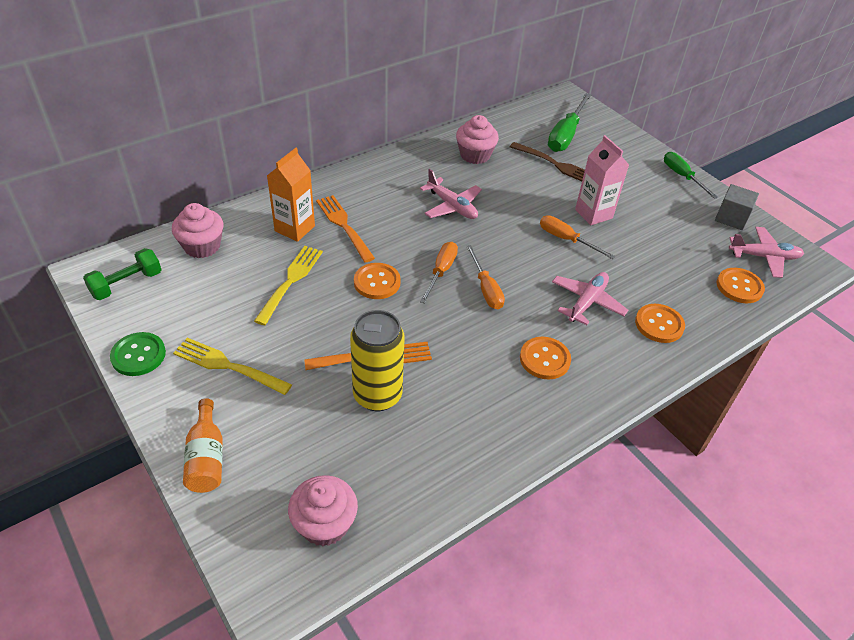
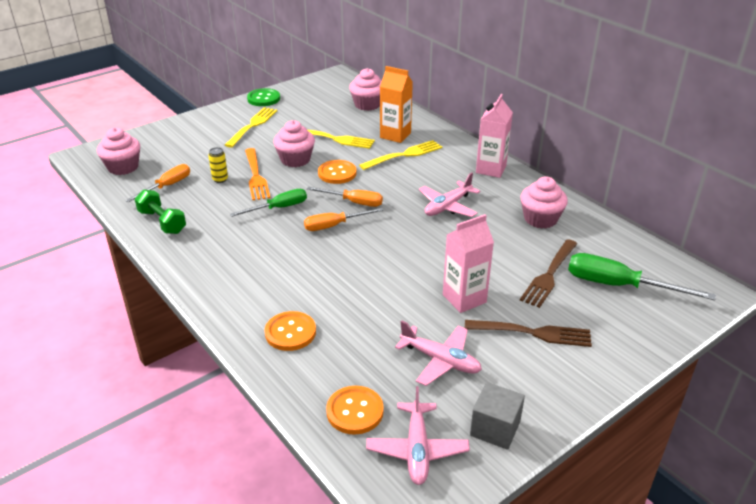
camera: 90 degrees right, 10 degrees down
(126, 284) = (326, 87): green dumbbell -> green dumbbell (162, 222)
(207, 458) = (181, 127): orange bottle -> none
(337, 319) = (295, 160): none -> pink cupcake
(344, 226) = (404, 155): orange fork -> yellow fork
(377, 395) = (220, 179): yellow can -> yellow can, size x0.44
(384, 170) = (491, 169): none -> pink carton
(544, 359) = (248, 256): orange button -> none
(566, 239) = (414, 276): orange screwdriver -> orange screwdriver (167, 186)
(587, 302) = (320, 285): pink plane -> pink plane (440, 360)
(629, 185) = (532, 333): none -> brown fork
(682, 176) = (575, 388): green screwdriver -> green screwdriver (279, 208)

